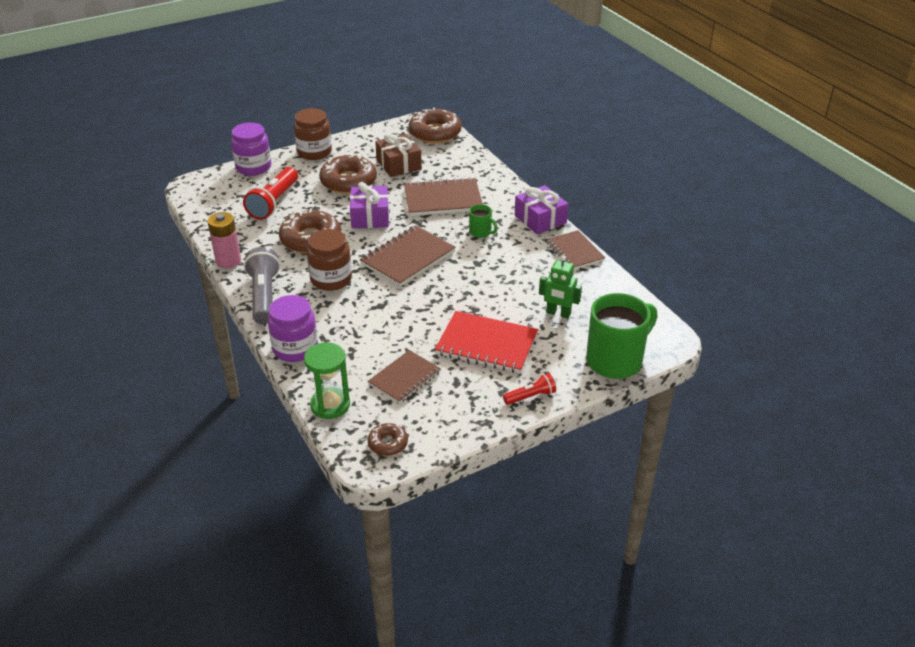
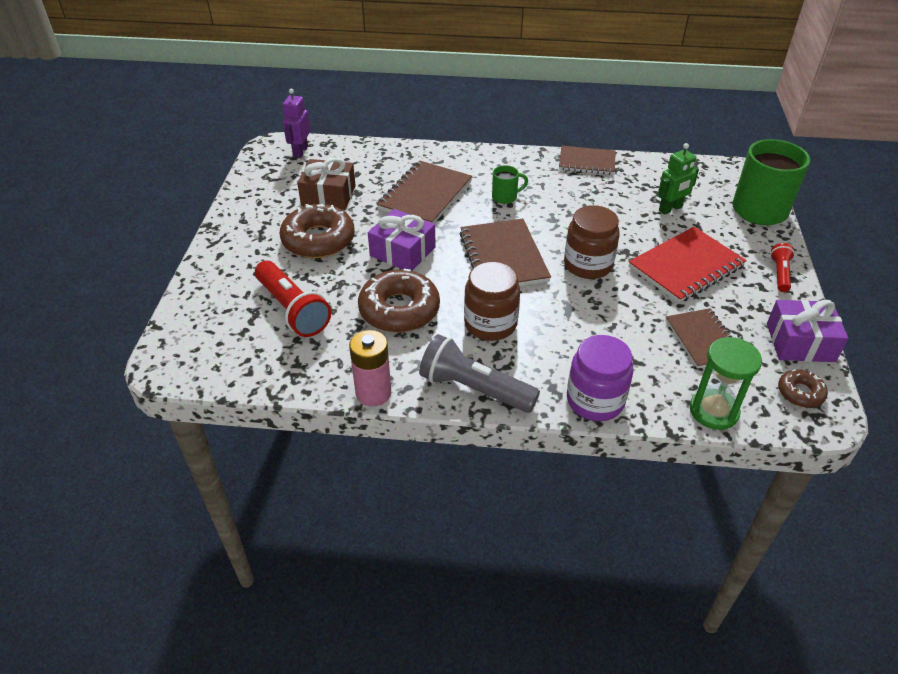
camera: 55 degrees left, 5 degrees up
(253, 167) = (196, 297): purple jar -> none
(314, 152) = (227, 240): brown jar -> brown jar (588, 265)
(435, 133) = (300, 151): brown donut -> purple robot
(540, 219) = (519, 158): purple gift -> purple gift (800, 342)

